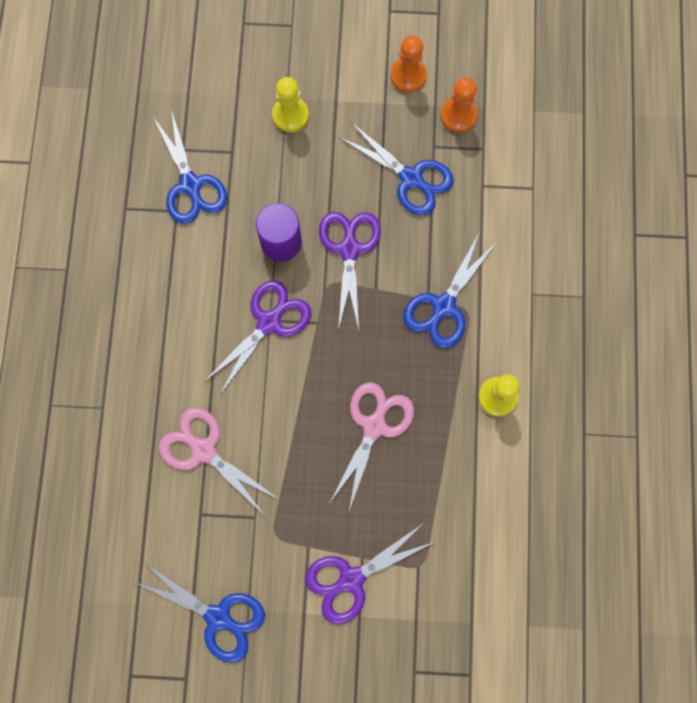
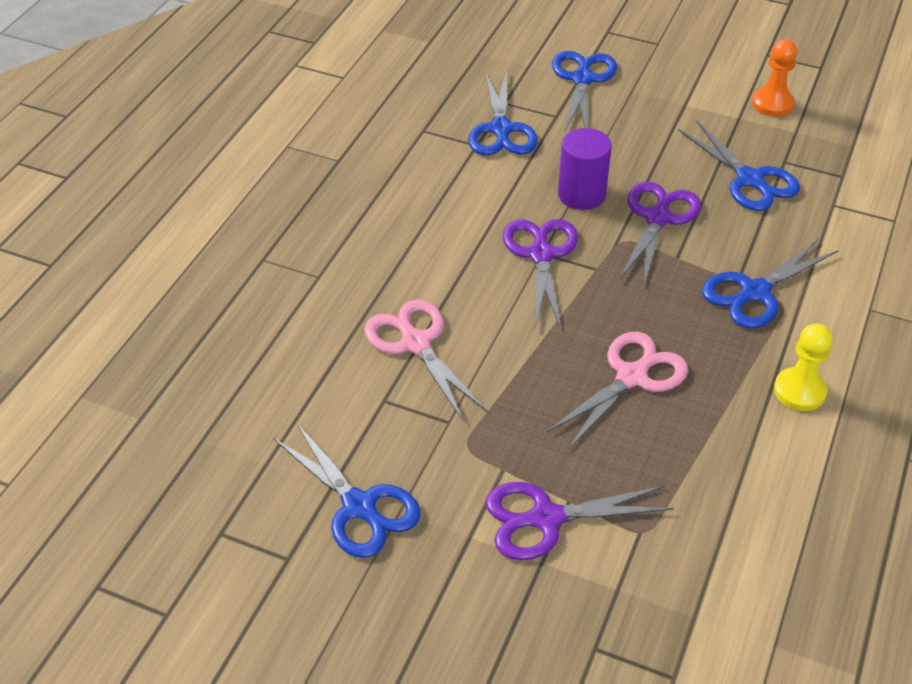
camera: 20 degrees right, 30 degrees down
(240, 96) = (582, 79): none -> blue scissors
(269, 322) = (541, 254): purple scissors -> purple scissors turned 60 degrees counterclockwise
(290, 115) = (631, 104): yellow pawn -> none
(458, 115) = (821, 144): orange pawn -> none

